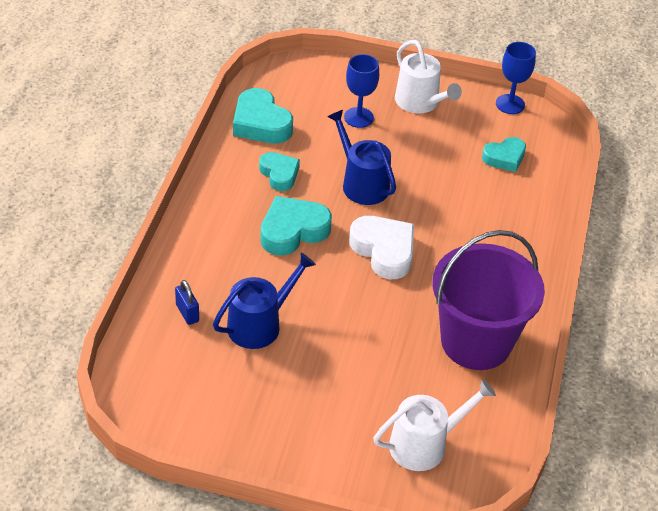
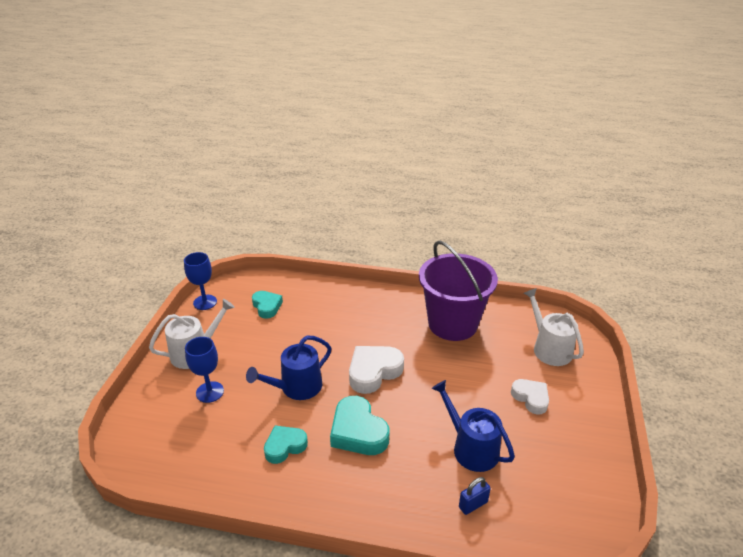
camera: 90 degrees left, 10 degrees down
(261, 123) = (209, 467): turquoise heart -> none
(331, 399) = (531, 398): none -> white heart

